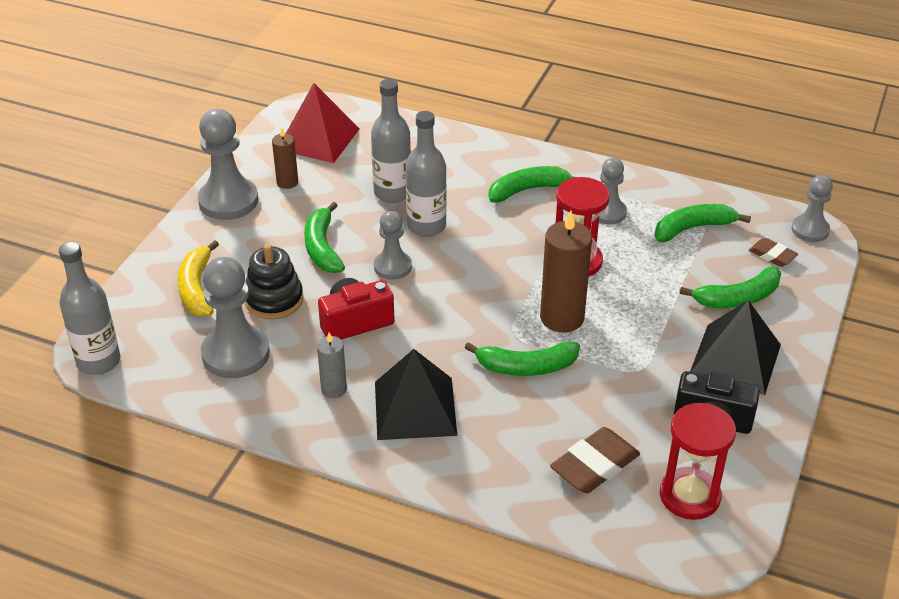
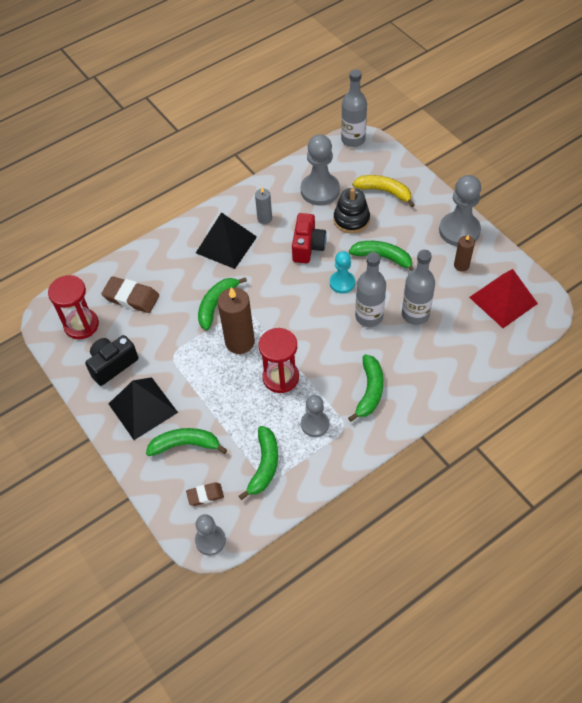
camera: 125 degrees right, 15 degrees up
(392, 267) = (342, 283): grey pawn -> turquoise pawn
(594, 465) = (131, 297): brown eraser -> brown eraser turned 60 degrees counterclockwise
(737, 298) = (185, 445): green banana -> green banana turned 75 degrees clockwise

